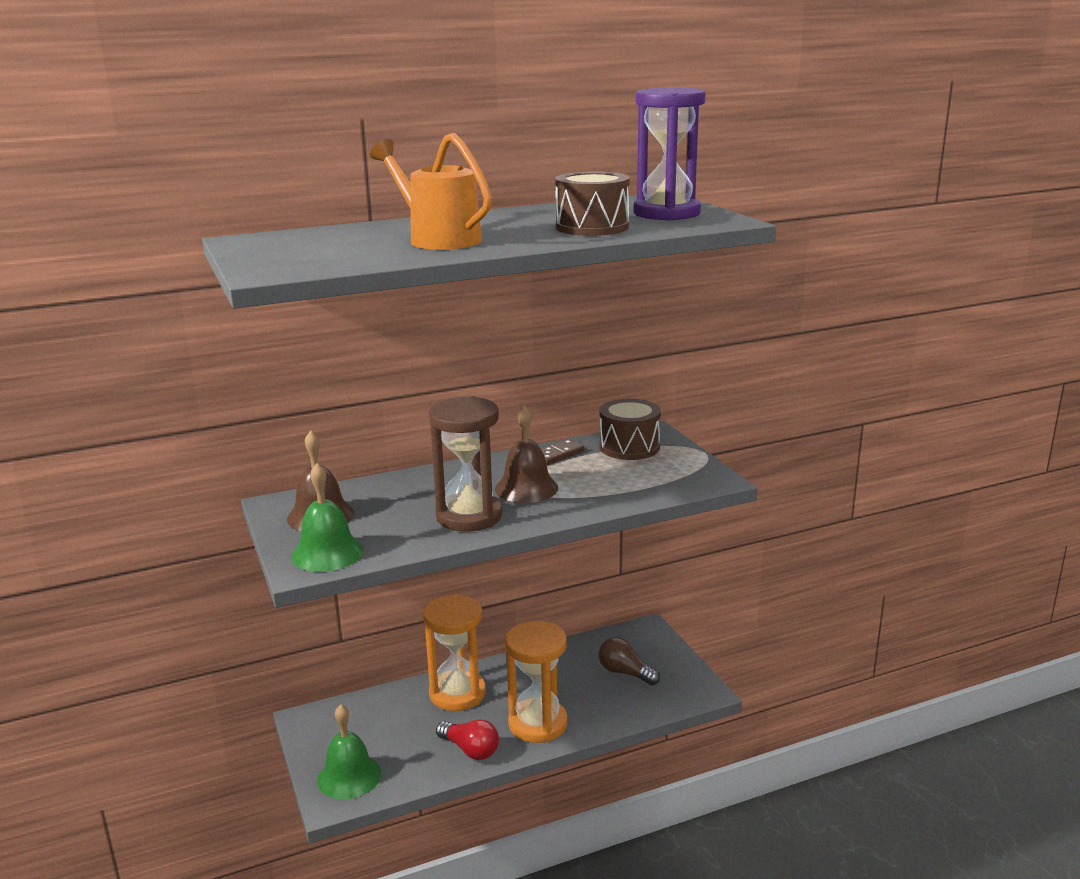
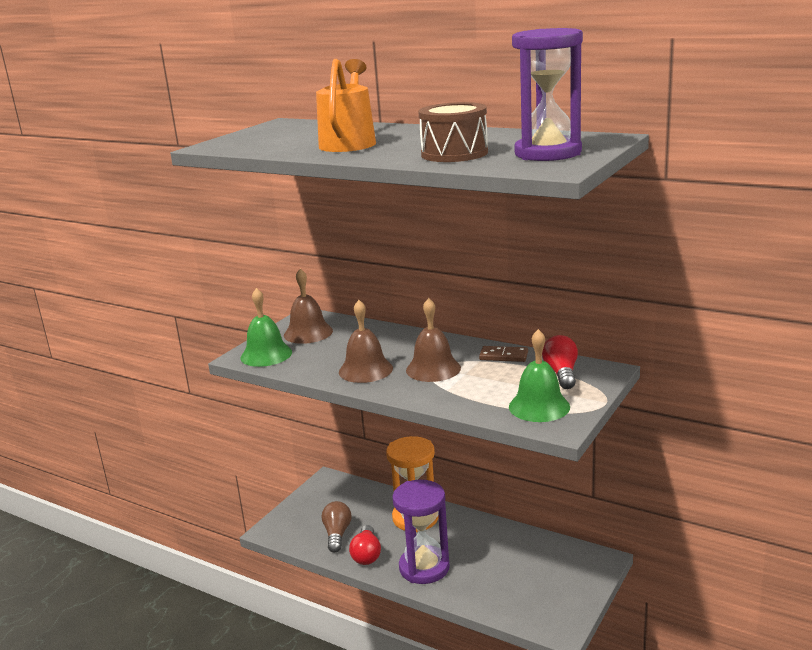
camera: 55 degrees right, 0 degrees up
(349, 776) = (295, 524): green bell -> green bell (539, 406)
(469, 516) = (365, 370): brown hourglass -> brown bell
(538, 724) = (424, 568): orange hourglass -> purple hourglass
(625, 673) = (531, 577): brown light bulb -> brown light bulb (337, 534)
(629, 447) = (561, 373): brown drum -> red light bulb

